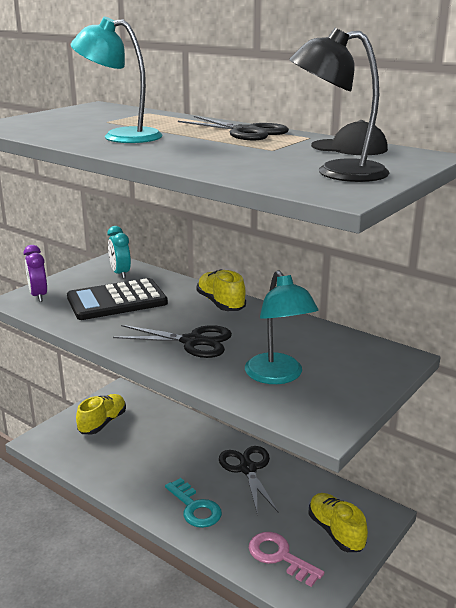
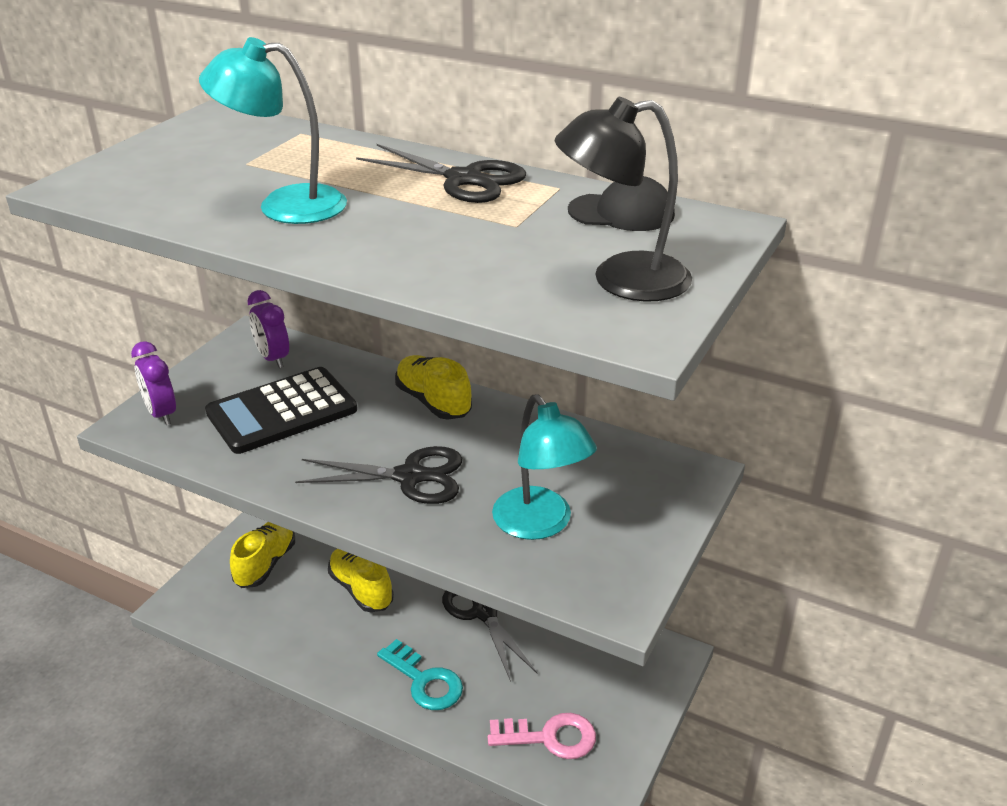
camera: 10 degrees left, 10 degrees up
(120, 273) = (273, 358): turquoise clock -> purple clock
(279, 556) = (550, 737): pink key -> pink key turned 150 degrees clockwise
(335, 532) = (615, 691): yellow shoe -> yellow shoe (361, 589)

